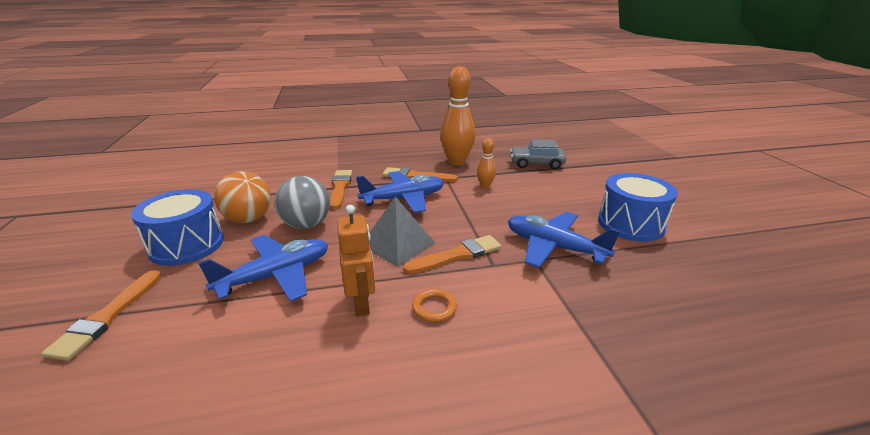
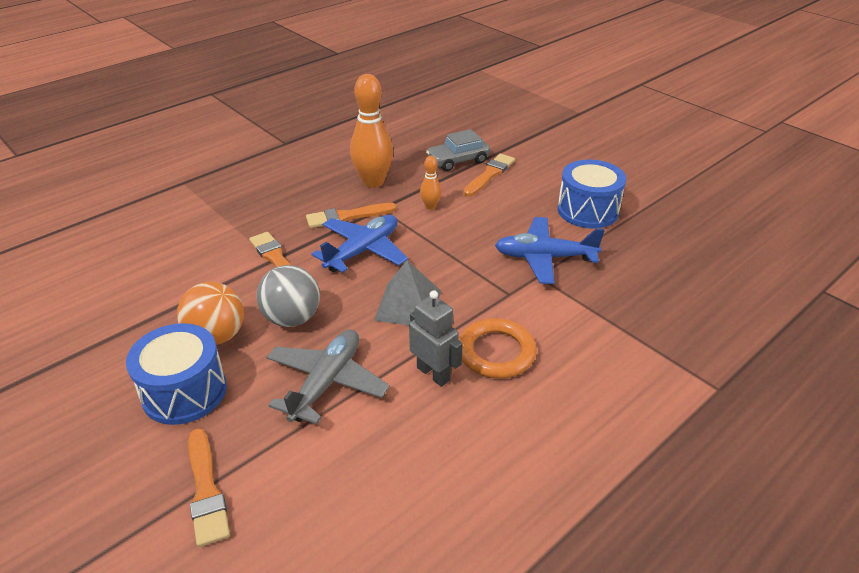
camera: 30 degrees left, 10 degrees up
(276, 276) = (326, 382): blue plane -> grey plane
(361, 303) = (433, 374): orange robot -> grey robot
(434, 308) = (496, 352): orange ring -> orange ring, size x1.88
(457, 255) = (472, 296): orange brush -> orange brush (489, 174)

